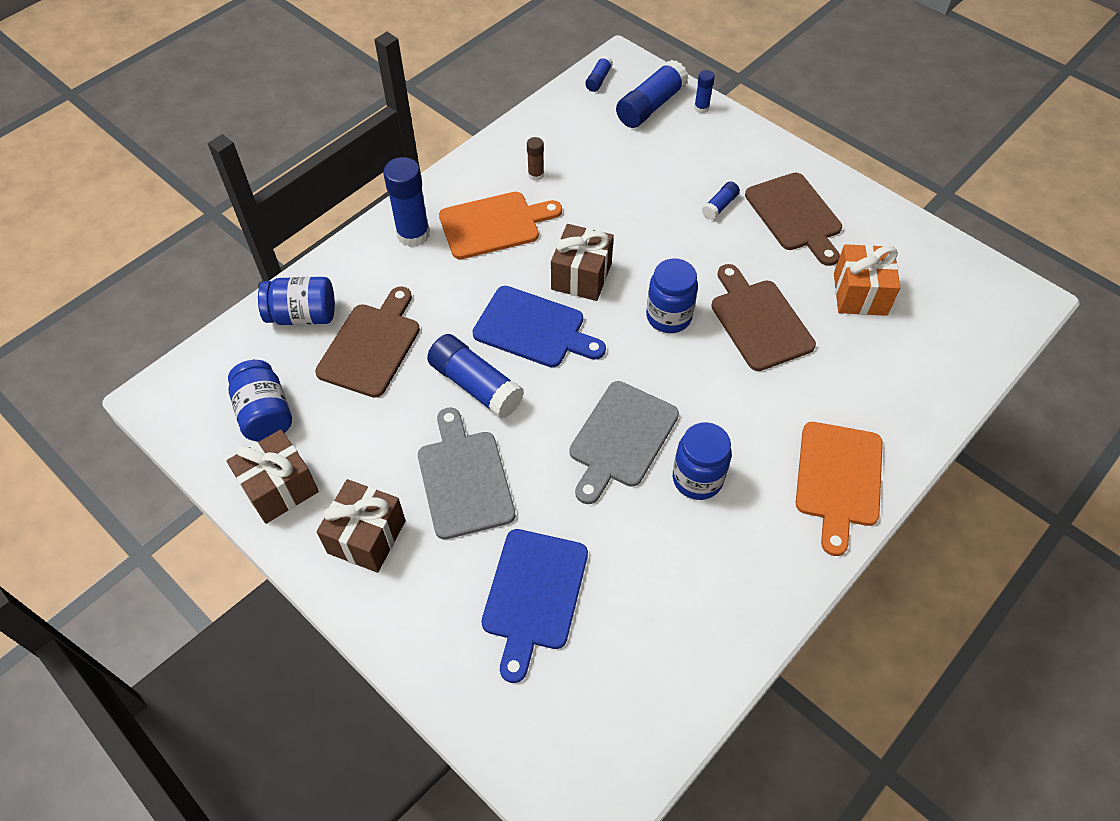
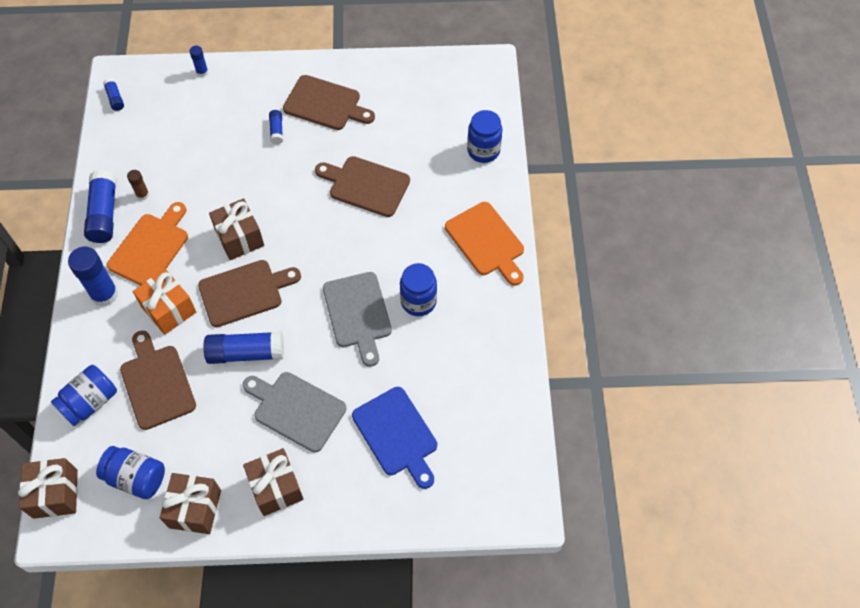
camera: 45 degrees left, 5 degrees up
(192, 369) = (55, 494): none -> brown gift
(534, 329) = (244, 292): blue cutting board -> brown cutting board
(650, 106) = (168, 93): blue glue stick -> blue glue stick (104, 214)
(668, 317) = (314, 222): blue jar -> blue jar (483, 151)
(860, 294) = (404, 127): orange gift -> orange gift (169, 309)

